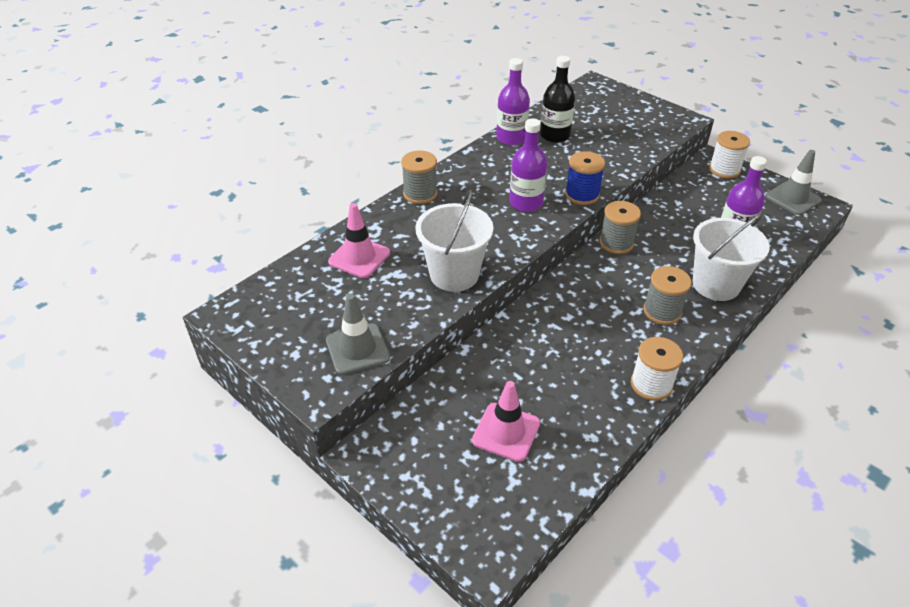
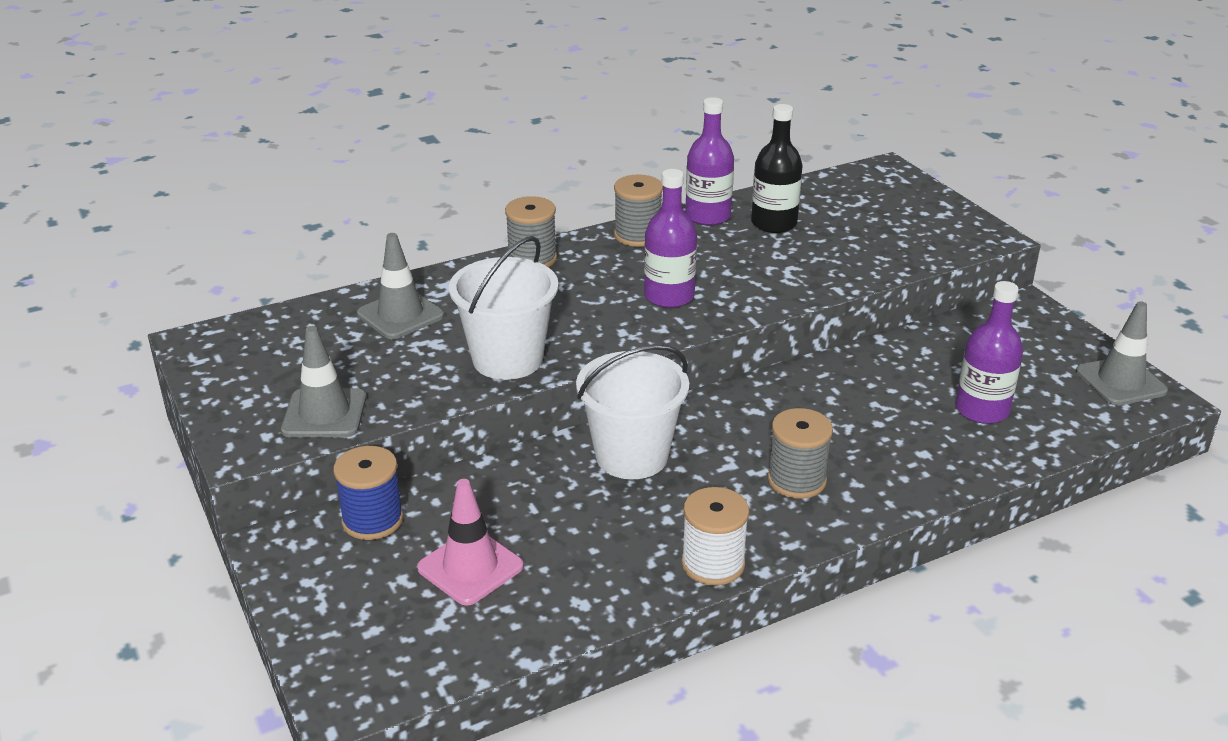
camera: 20 degrees right, 10 degrees down
(359, 257) = (400, 315): pink traffic cone -> grey traffic cone
(582, 195) = (757, 302): blue spool -> blue spool (372, 520)
(616, 243) = (791, 382): grey spool -> grey spool (637, 235)
(716, 284) = (905, 465): white bucket -> white bucket (631, 456)
(724, 170) = (1033, 323): white spool -> none

